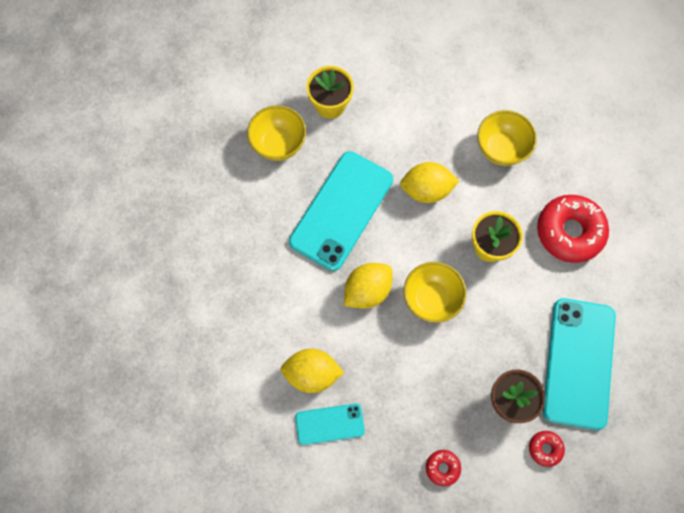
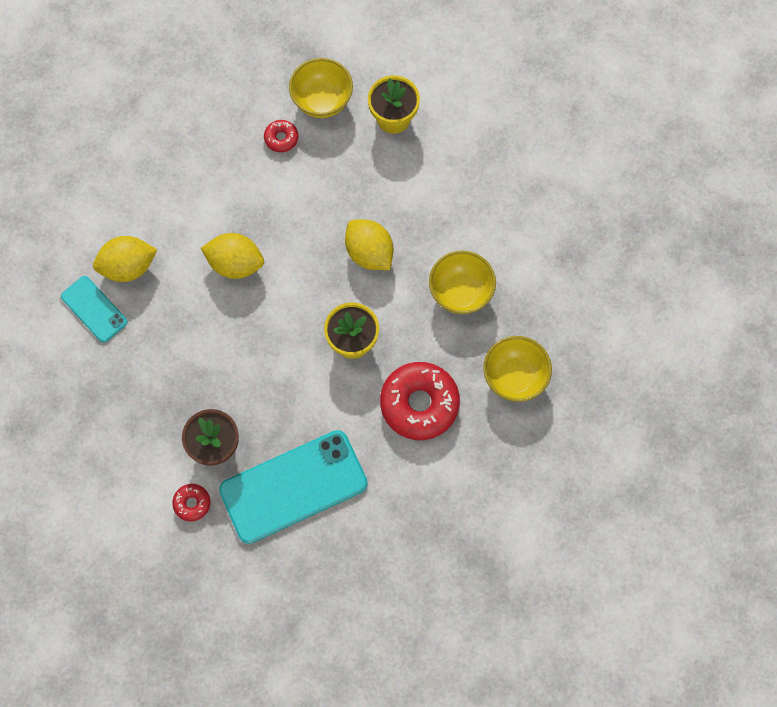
camera: 55 degrees right, 0 degrees up
(312, 374) = (128, 266): yellow lemon -> yellow lemon turned 75 degrees counterclockwise
(341, 210) = (296, 194): turquoise phone -> none
(431, 299) = (266, 322): yellow bowl -> yellow bowl (514, 377)
(442, 468) = (117, 426): red donut -> red donut (281, 138)

